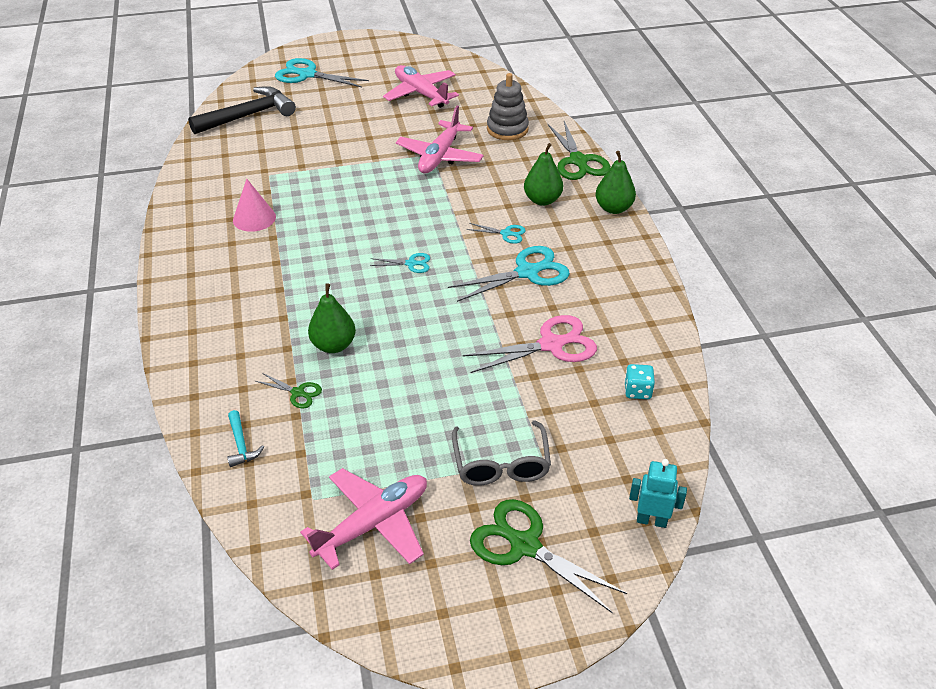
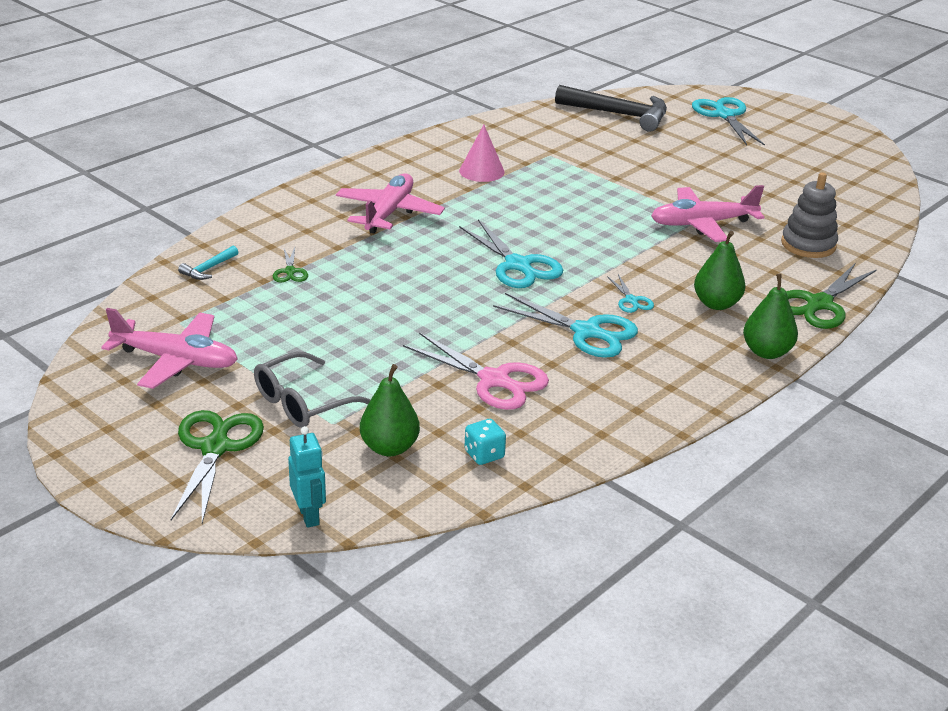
camera: 55 degrees right, 10 degrees down
(333, 345) = (364, 267): green pear -> green pear (389, 448)
(411, 263) = (518, 265): turquoise scissors -> turquoise scissors, size x1.99
(421, 94) = (790, 178): pink plane -> pink plane (389, 213)

